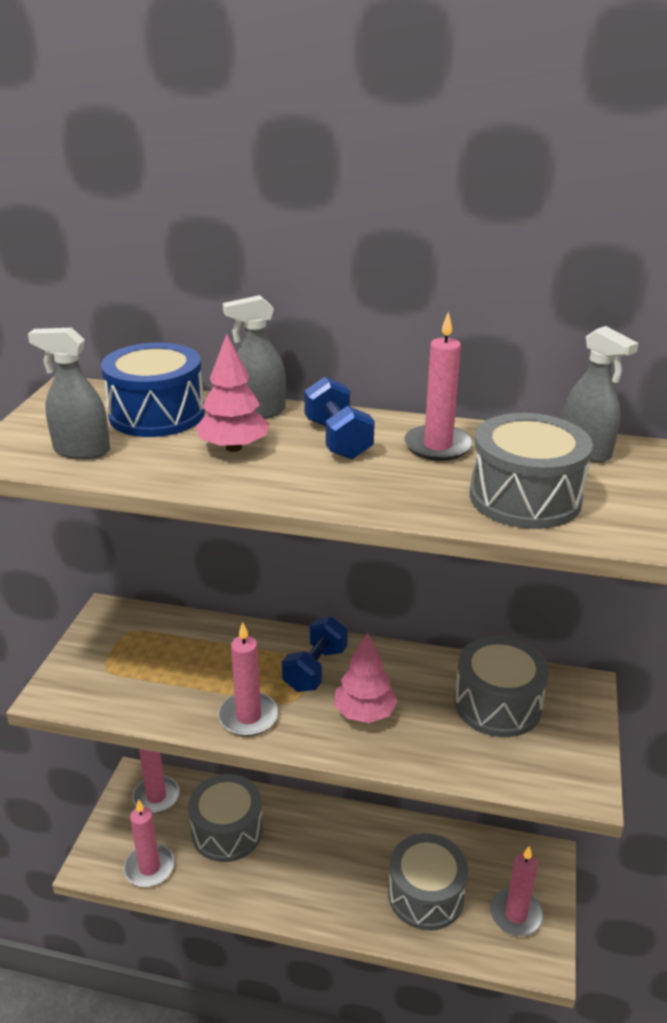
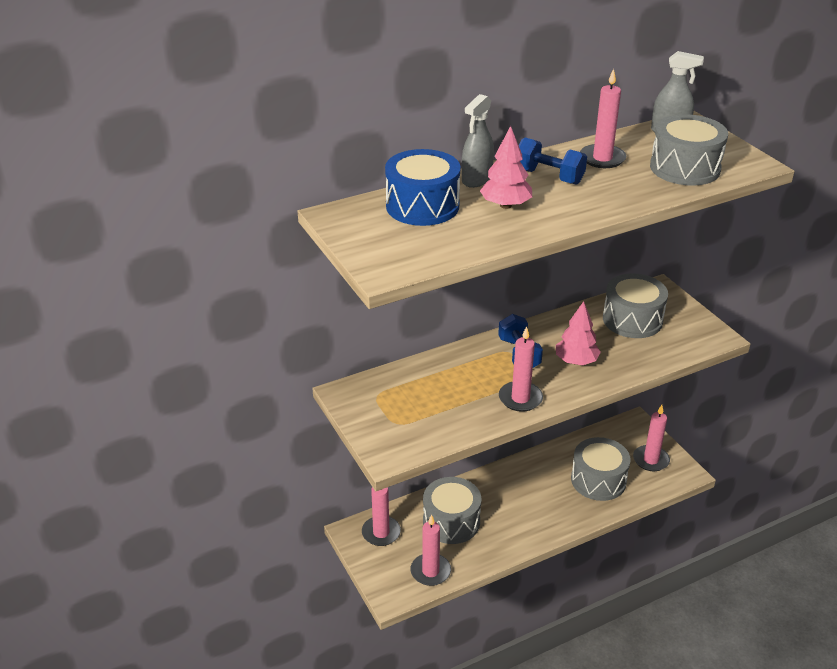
camera: 40 degrees left, 5 degrees up
(81, 450) = (426, 246): grey spray bottle -> none

